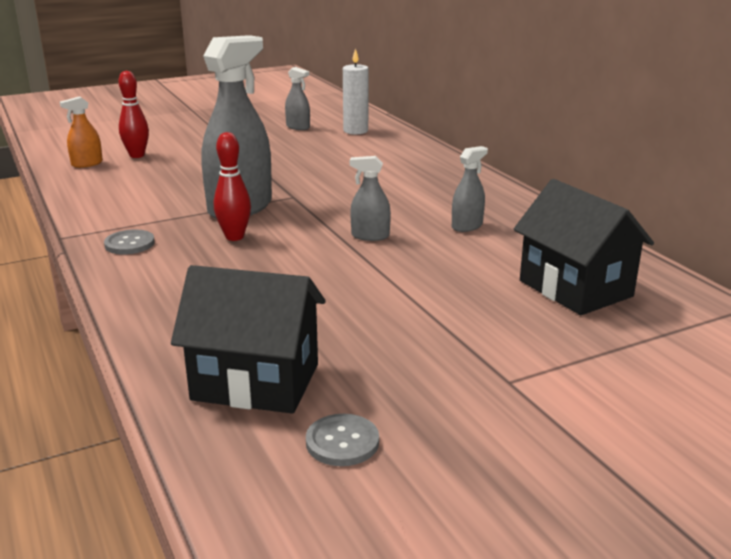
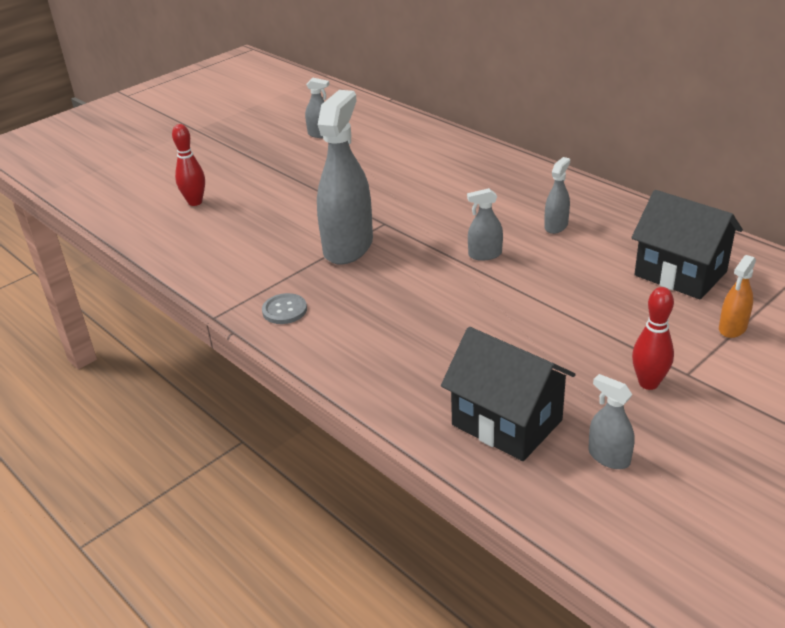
camera: 15 degrees left, 10 degrees up
(87, 164) = (155, 223): orange spray bottle -> orange spray bottle (732, 328)
(234, 237) = (371, 281): red bowling pin -> red bowling pin (648, 383)
(255, 382) = (506, 422): black house -> black house turned 45 degrees clockwise
(342, 442) = (609, 457): grey button -> grey spray bottle
(355, 131) = (378, 129): white candle -> none

